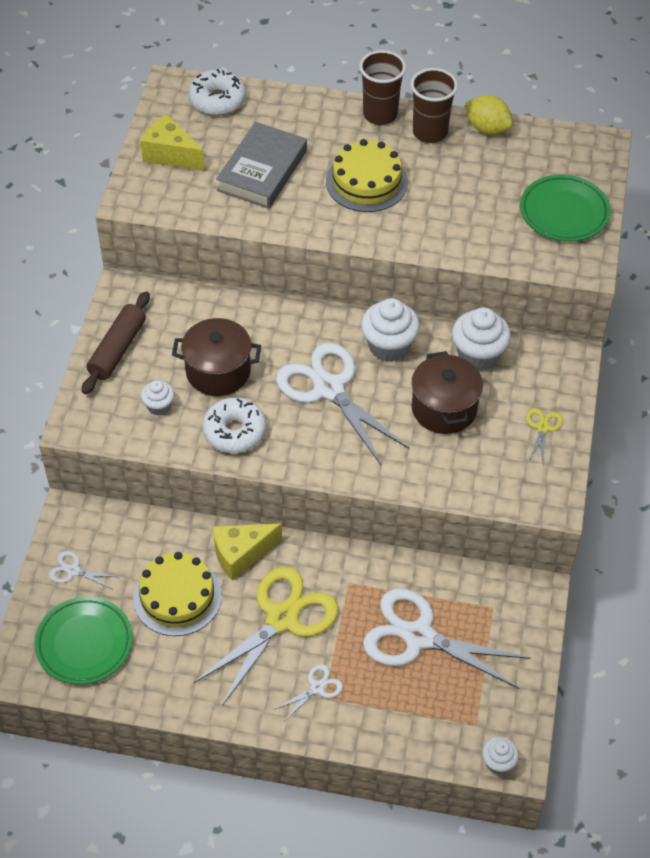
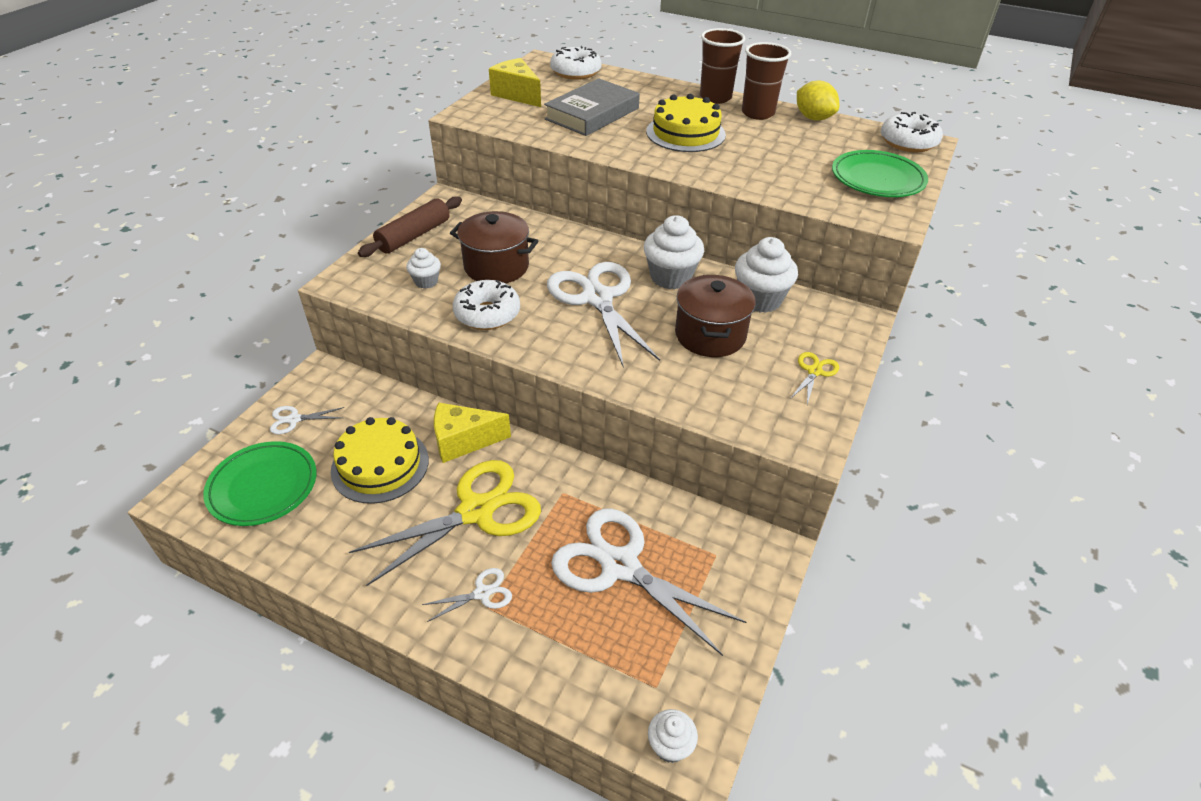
camera: 15 degrees right, 10 degrees down
(73, 570) = (294, 419): white scissors -> white scissors turned 45 degrees counterclockwise
(585, 148) = (908, 142): none -> white donut

